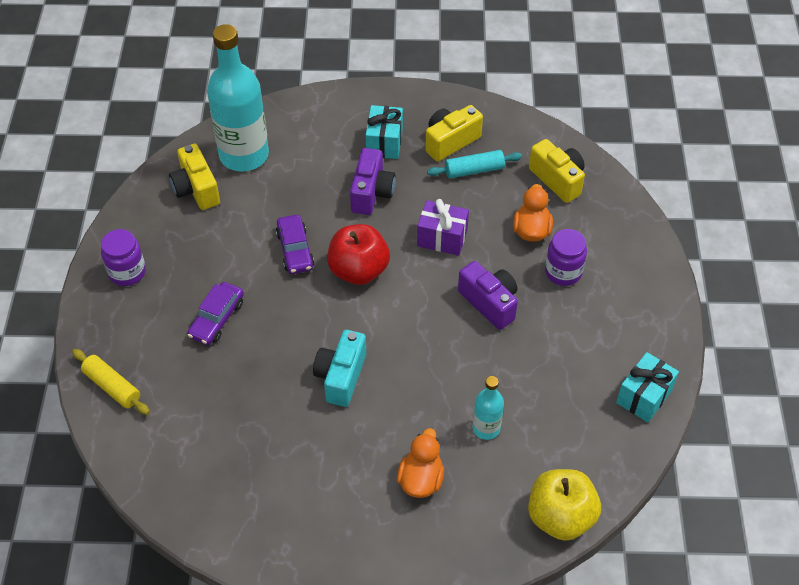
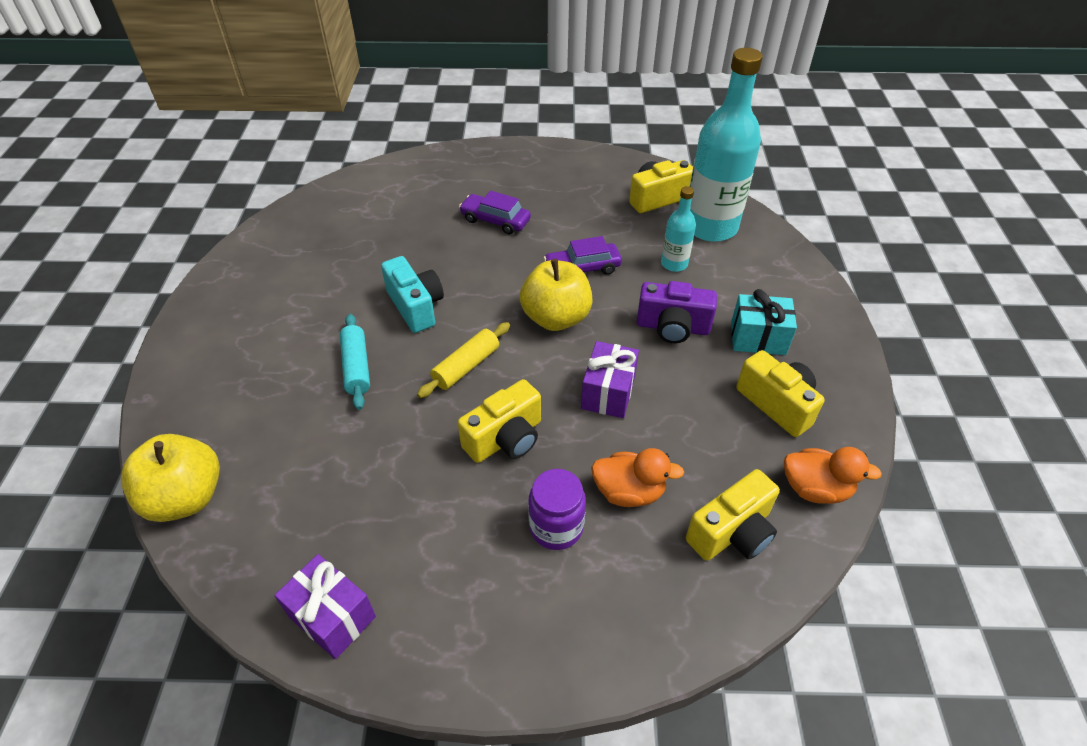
camera: 90 degrees right, 5 degrees down
(112, 386) = (428, 168): yellow rolling pin -> yellow rolling pin (466, 366)
(127, 272) = (551, 166): purple jar -> none
(341, 376) = (416, 306): turquoise camera -> turquoise camera turned 45 degrees clockwise
(359, 270) = (556, 318): red apple -> yellow apple
(421, 479) = (276, 369): orange duck -> orange duck (815, 488)
(474, 170) = (730, 429): turquoise rolling pin -> turquoise rolling pin (357, 367)
(486, 428) = (325, 428): turquoise bottle -> turquoise bottle (674, 264)
(489, 303) = (505, 438): purple camera -> yellow camera
(644, 396) = (332, 616): turquoise gift -> purple gift

